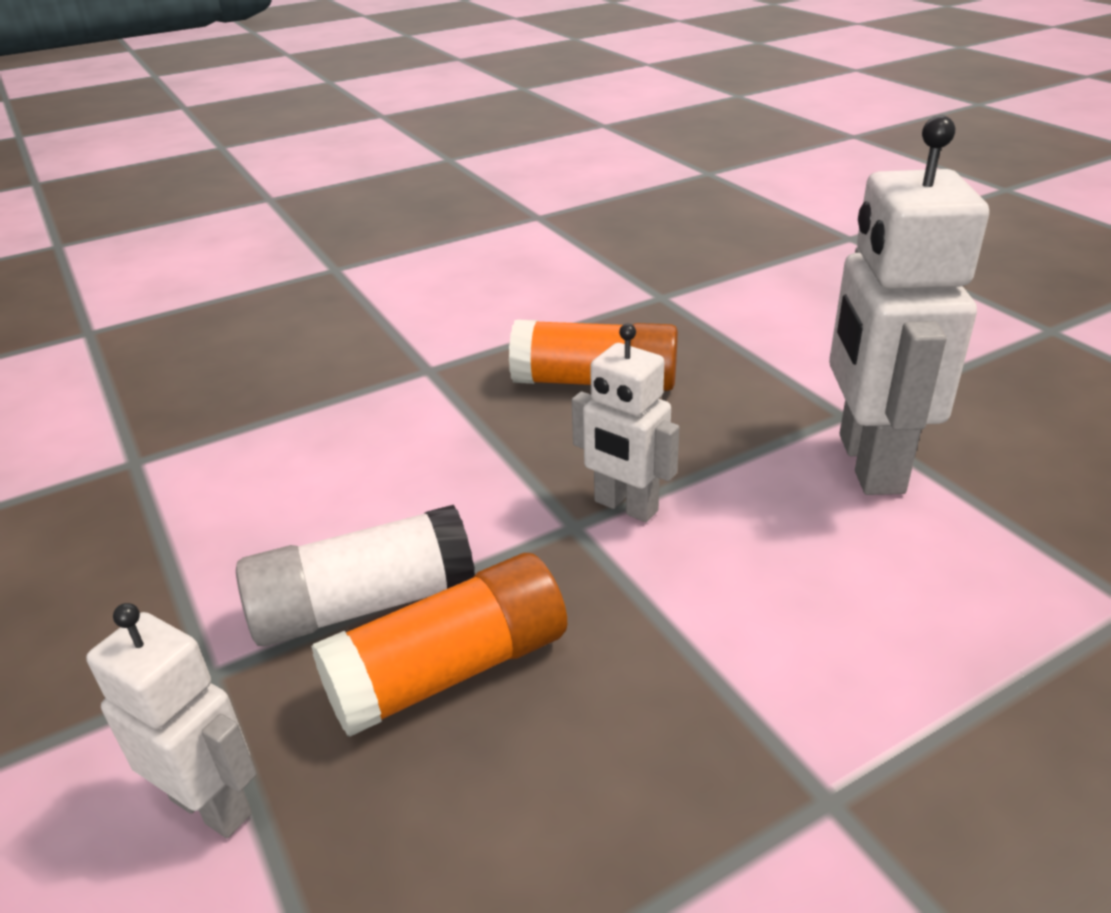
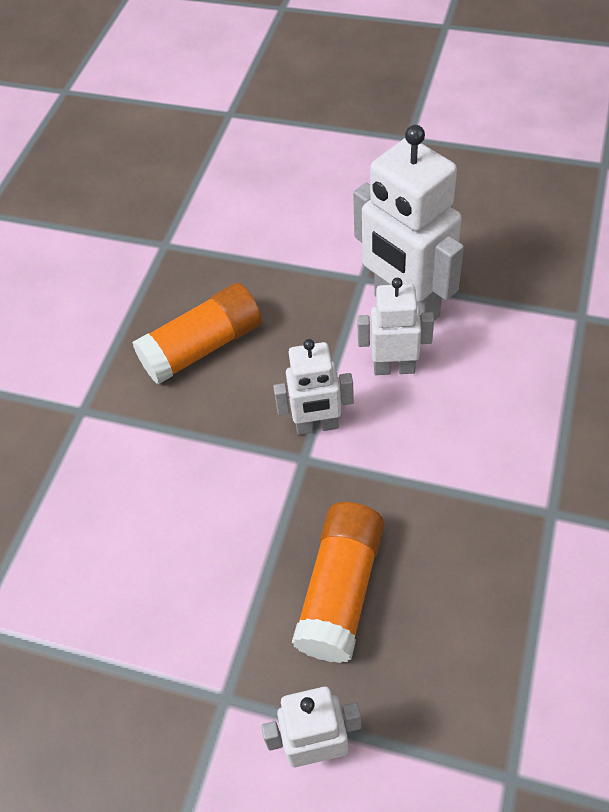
camera: 40 degrees left, 20 degrees up
(364, 605) = (254, 593): white glue stick -> none
(784, 508) = (394, 367): none -> white robot

